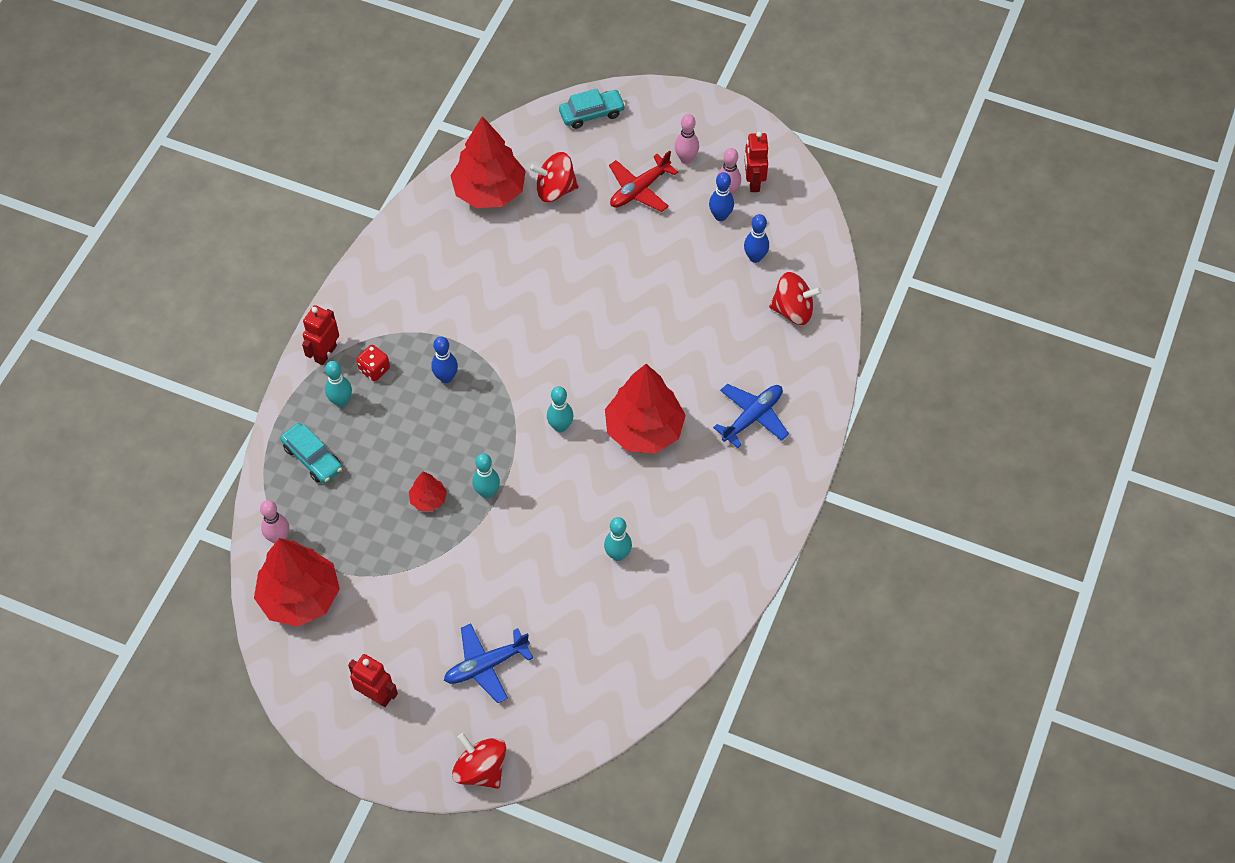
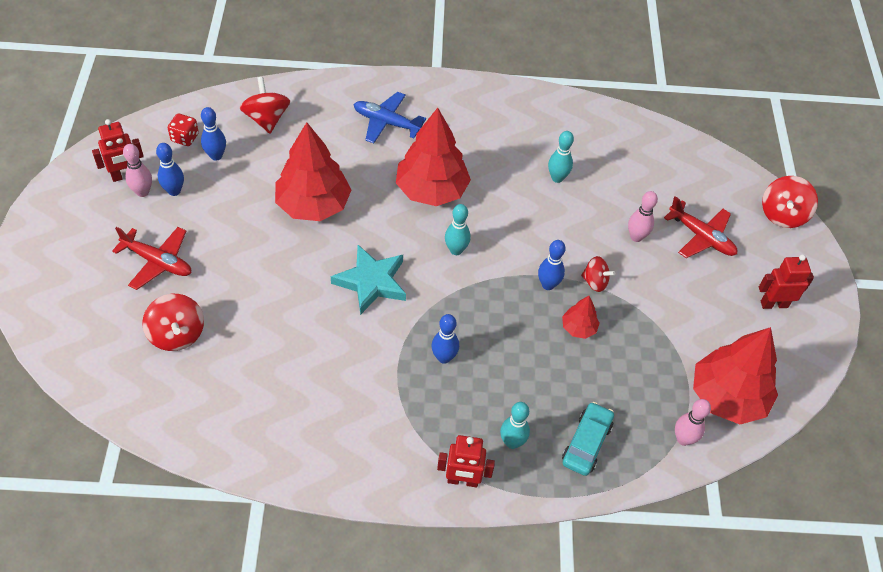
camera: 115 degrees left, 5 degrees down
(374, 369) = (462, 425): red dice -> red dice (185, 138)
(376, 695) = (774, 304): red robot -> red robot turned 75 degrees clockwise
(473, 536) = (595, 282): none -> red spinning top
(486, 665) = (701, 237): blue plane -> red plane
(487, 492) = (548, 285): turquoise bowling pin -> blue bowling pin
(489, 191) = (195, 395): red tree -> red tree (313, 205)
(551, 345) = (371, 282): none -> turquoise star
(592, 114) = (60, 331): turquoise car -> none
(686, 159) = (107, 234): pink bowling pin -> pink bowling pin (636, 237)

